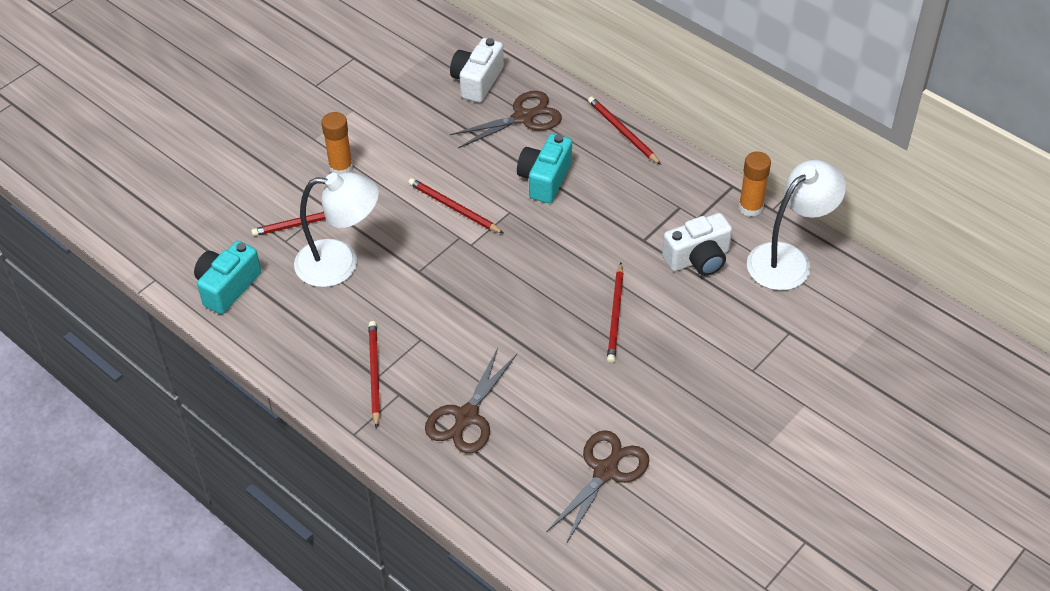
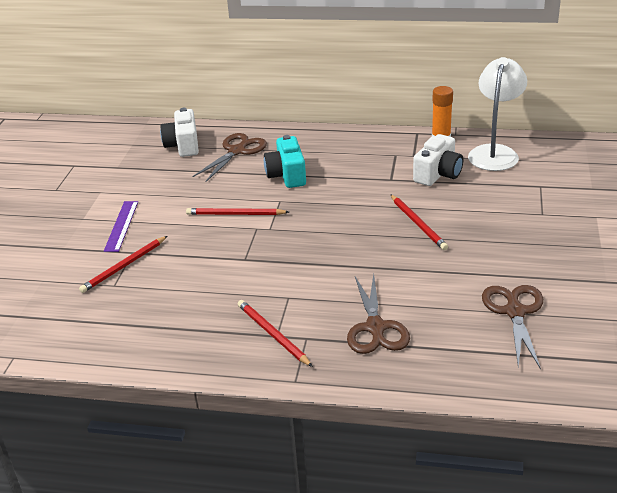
camera: 30 degrees left, 15 degrees down
(227, 287) = (88, 334): turquoise camera -> none
(340, 263) = (175, 280): white lamp -> none
(341, 167) = (121, 226): orange glue stick -> purple ruler
(622, 132) = (315, 134): red pencil -> none

